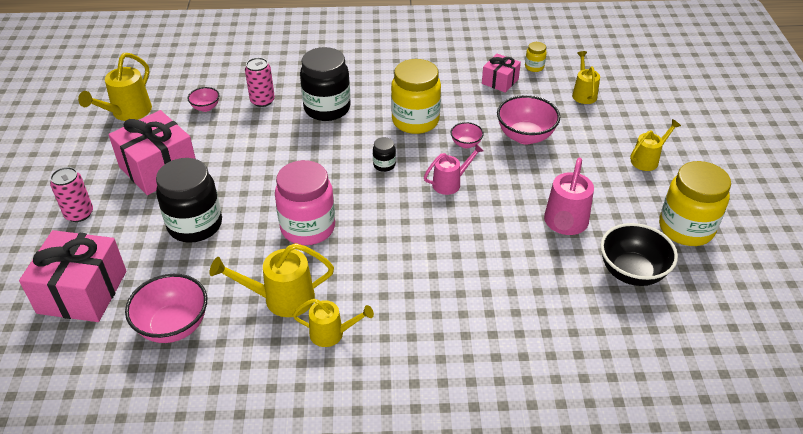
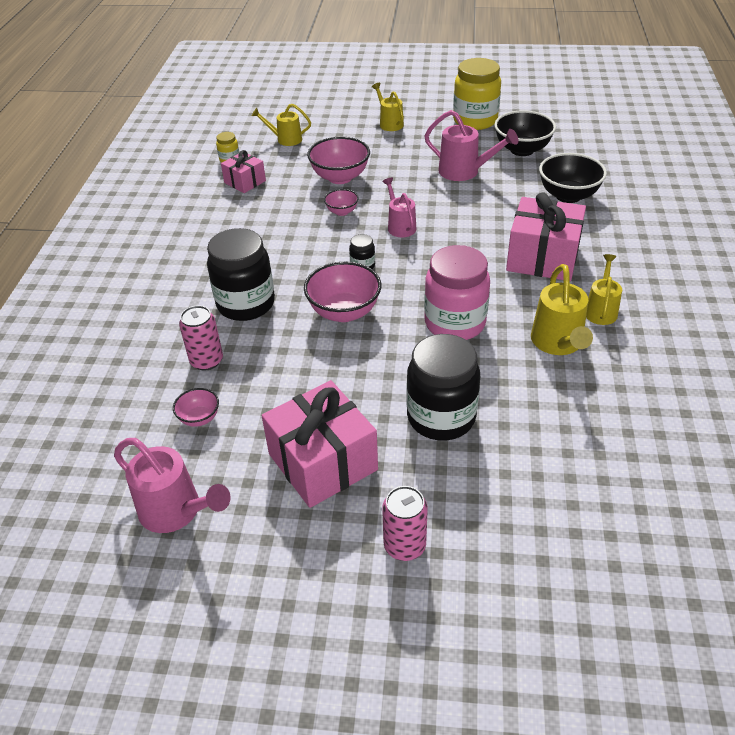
camera: 80 degrees left, 0 degrees up
(82, 292) = (554, 521): pink gift -> pink gift (542, 257)
(127, 113) = (176, 512): yellow watering can -> pink watering can
(173, 326) = (602, 427): pink bowl -> pink bowl (344, 312)
(415, 121) = (293, 240): yellow jar -> none
(540, 313) = (568, 195): none -> black bowl

